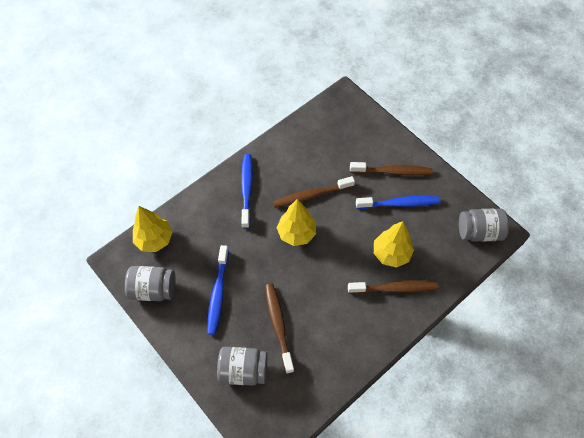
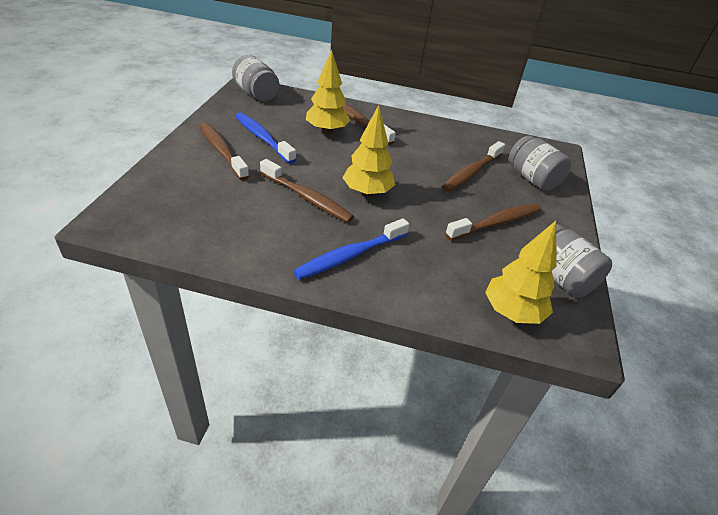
camera: 130 degrees left, 20 degrees down
(218, 294) = (496, 223): blue toothbrush -> brown toothbrush

